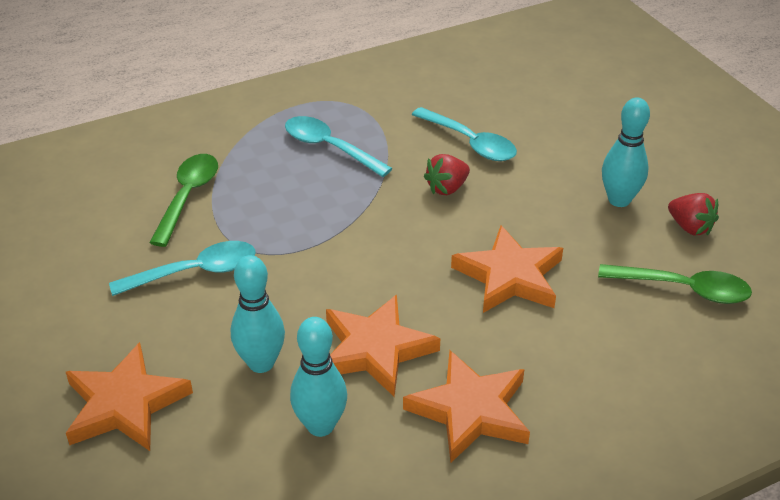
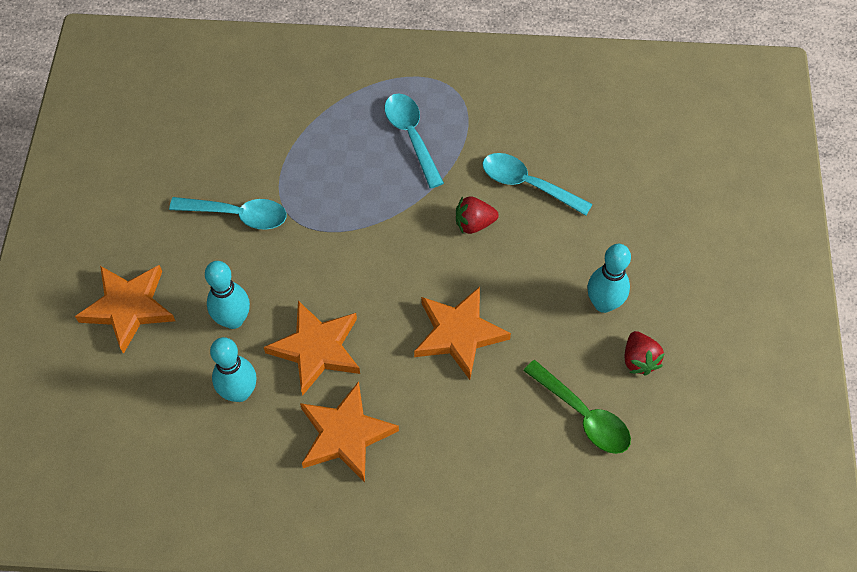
camera: 30 degrees right, 20 degrees up
(188, 196) = (275, 138): green spoon -> none
(470, 143) = (527, 184): turquoise spoon -> turquoise spoon turned 135 degrees clockwise

